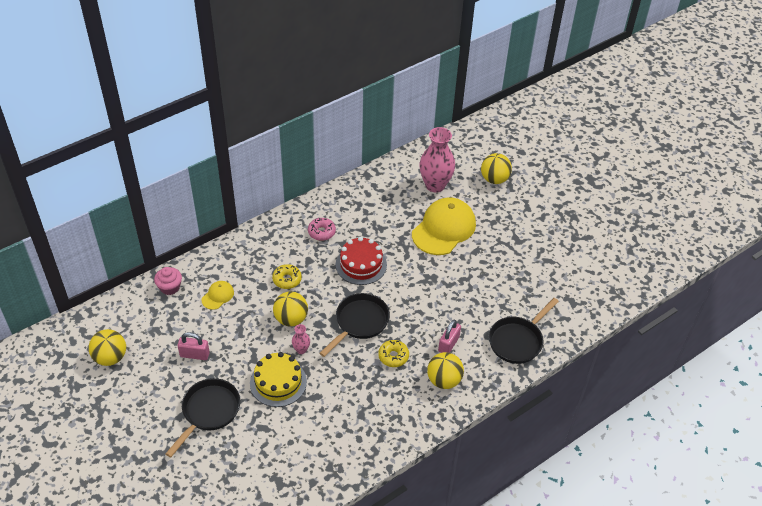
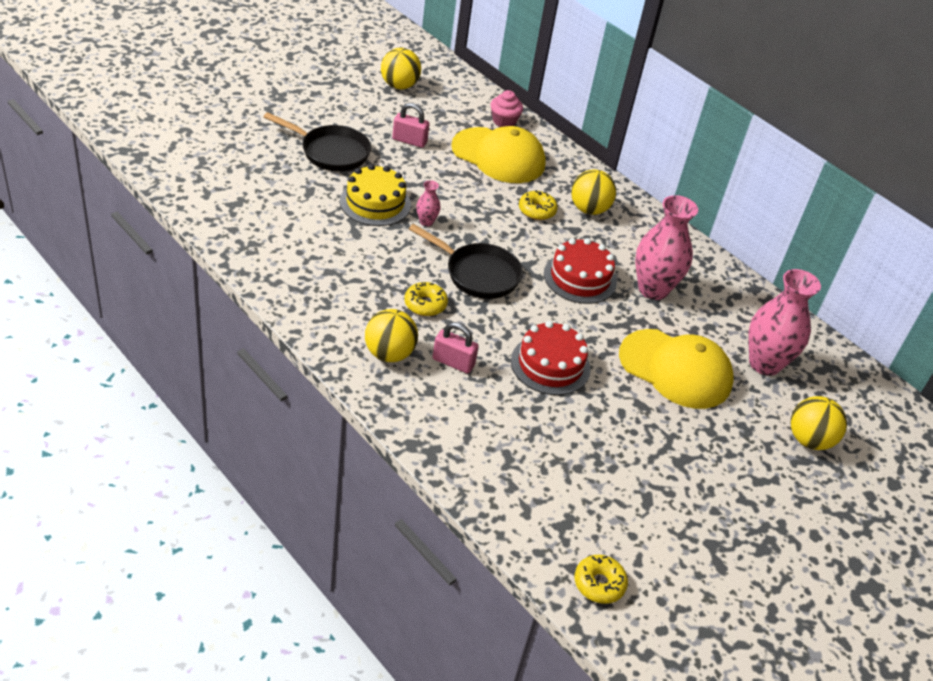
camera: 80 degrees right, 5 degrees down
(194, 354) = (409, 141): pink padlock -> pink padlock turned 75 degrees counterclockwise
(218, 296) = (498, 156): yellow cap -> yellow cap, size x2.21
(291, 319) = (473, 214): yellow ball -> yellow ball (589, 209)
(321, 232) = (628, 242): pink donut -> none
(370, 227) = (653, 289): none -> pink vase
(446, 292) = (550, 365): none -> red cake
(518, 340) = (471, 443): black pan -> none
(609, 291) = (599, 584): none -> yellow donut

